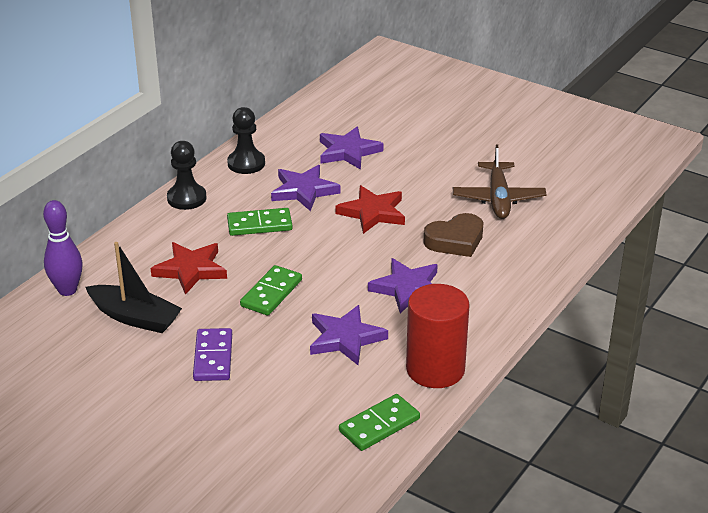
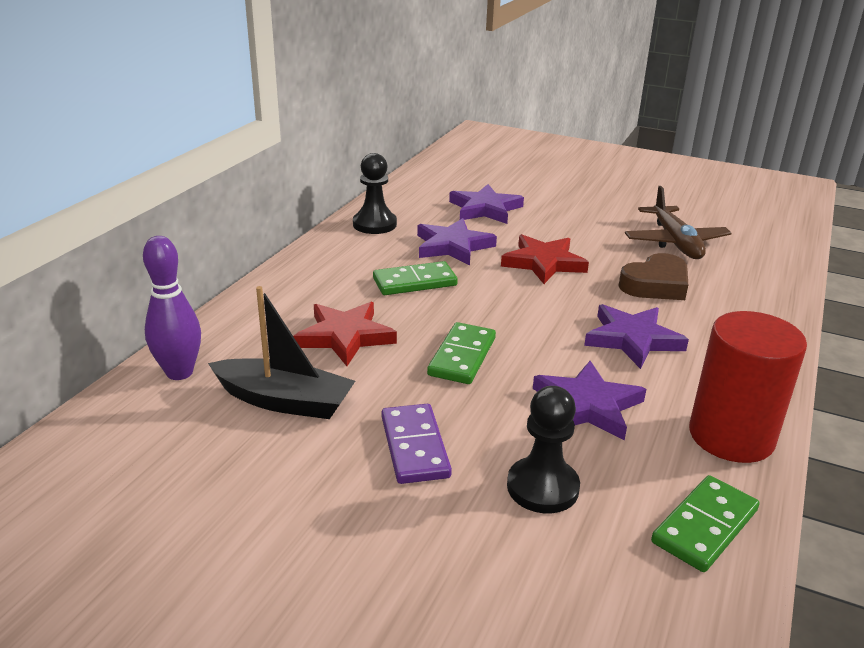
camera: 10 degrees left, 5 degrees down
(186, 198) = (315, 260): black pawn -> black pawn (542, 487)

